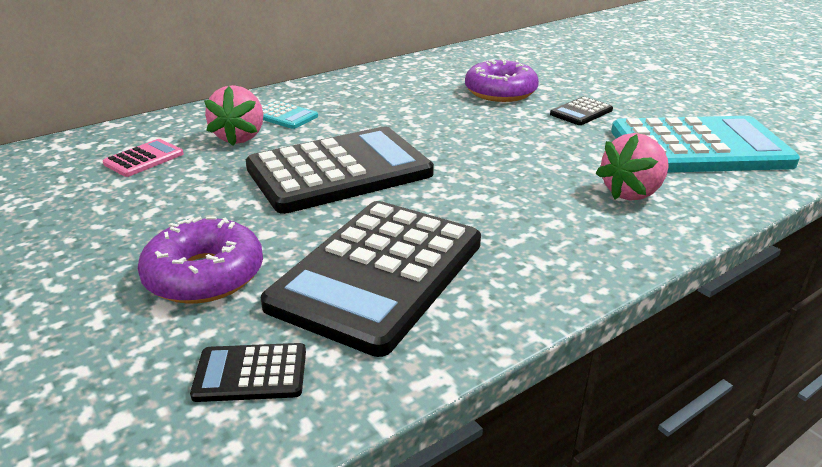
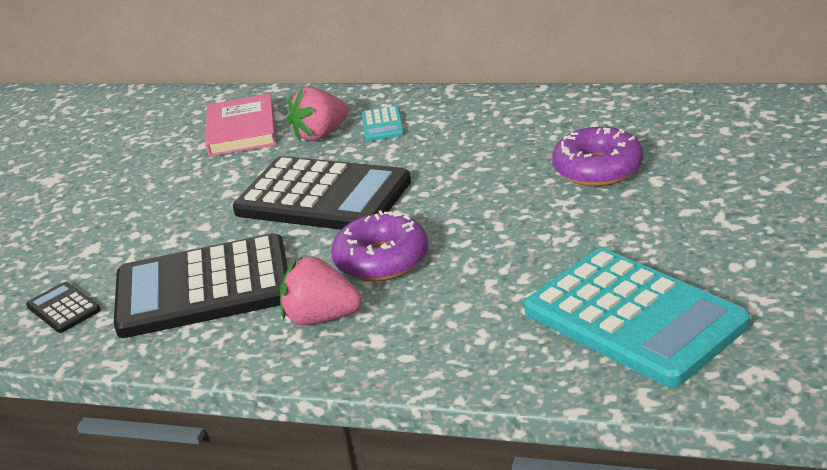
camera: 55 degrees right, 0 degrees up
(144, 159) = (241, 130): pink calculator -> pink book
(204, 275) = (135, 239): purple donut -> purple donut (382, 260)
(581, 112) = (619, 226): black calculator -> none
(632, 193) = (469, 324): pink strawberry -> pink strawberry (321, 318)

